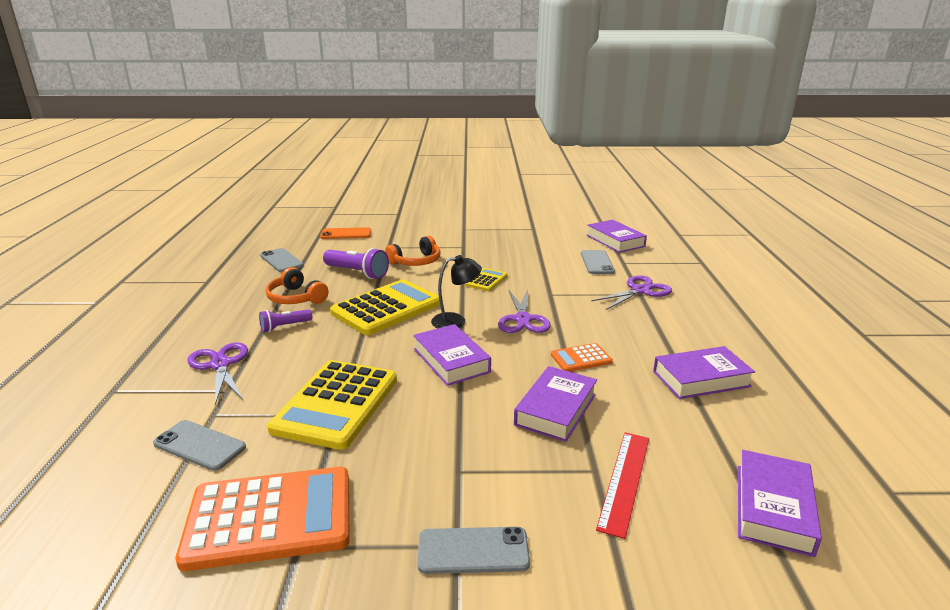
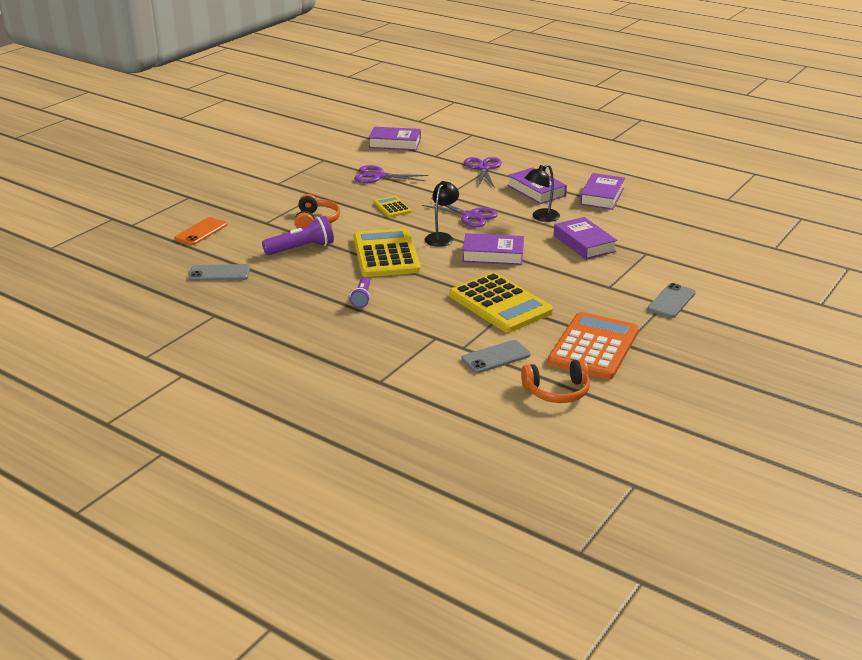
camera: 55 degrees left, 5 degrees up
(220, 365) = (392, 334): purple scissors -> purple scissors (378, 176)
(296, 298) = (314, 283): orange headphones -> orange headphones (557, 391)
(581, 358) = (541, 217): orange calculator -> black lamp
(597, 262) = (421, 163): grey phone -> none
(624, 481) = (661, 249): red ruler -> none
(773, 508) = (712, 226): purple book -> purple book (536, 191)

